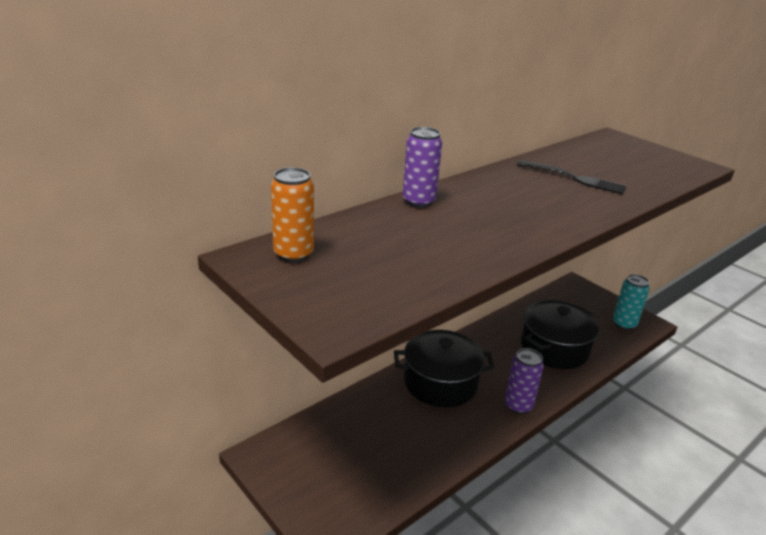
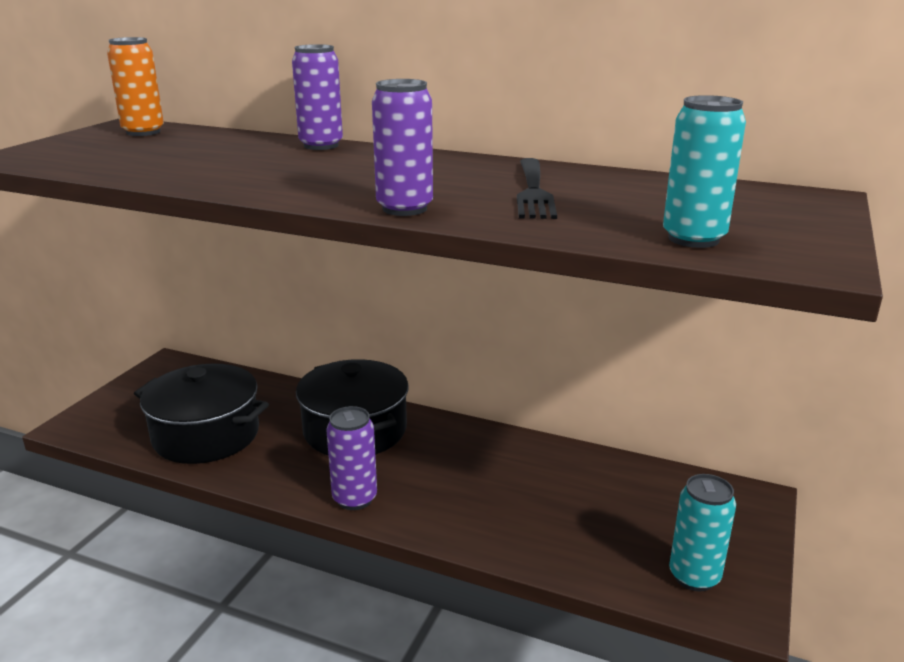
camera: 65 degrees right, 5 degrees down
(554, 348) = (526, 507): black pot -> black pot (206, 435)
(593, 213) = (404, 209): none -> purple can
(666, 173) = (693, 239): none -> turquoise can

